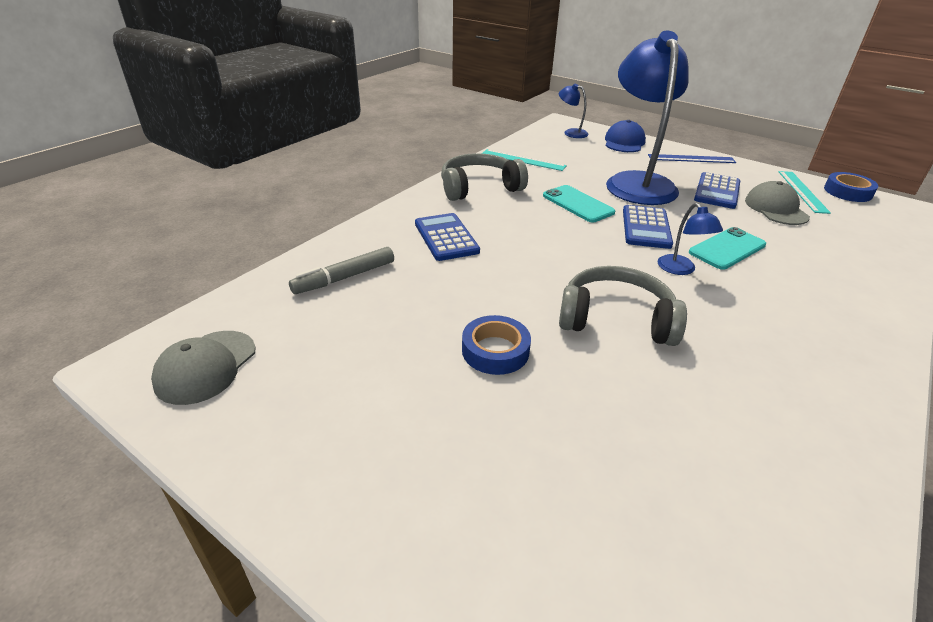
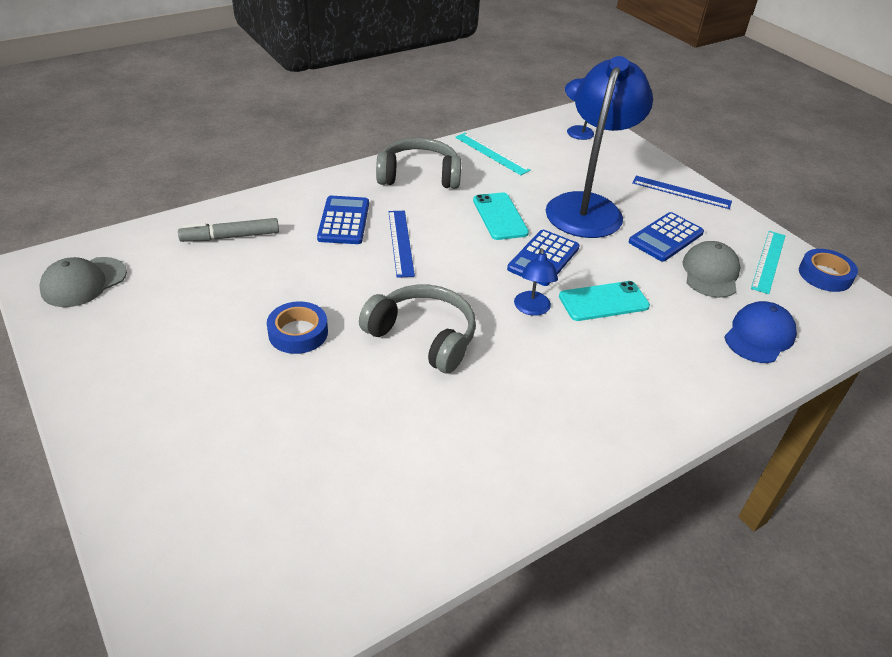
camera: 20 degrees right, 5 degrees up
(515, 243) = (400, 242): none -> blue ruler
(624, 142) = (624, 155): blue cap -> blue cap (759, 336)

